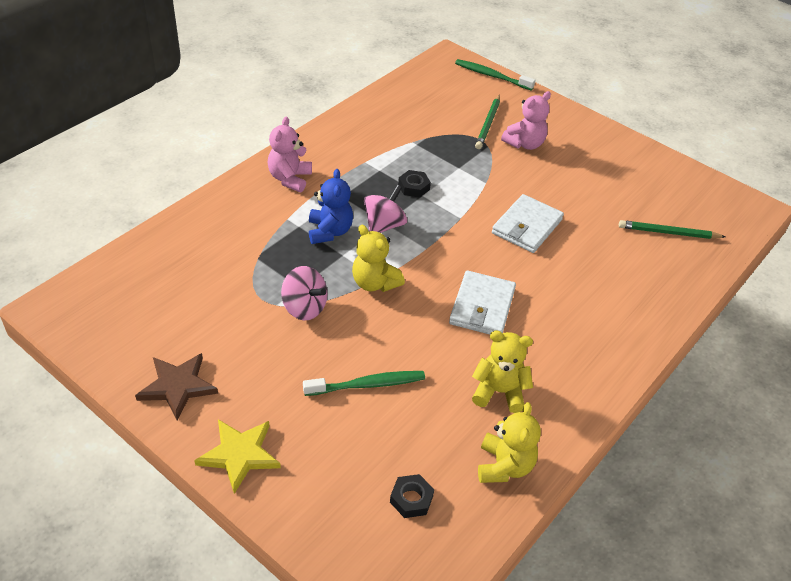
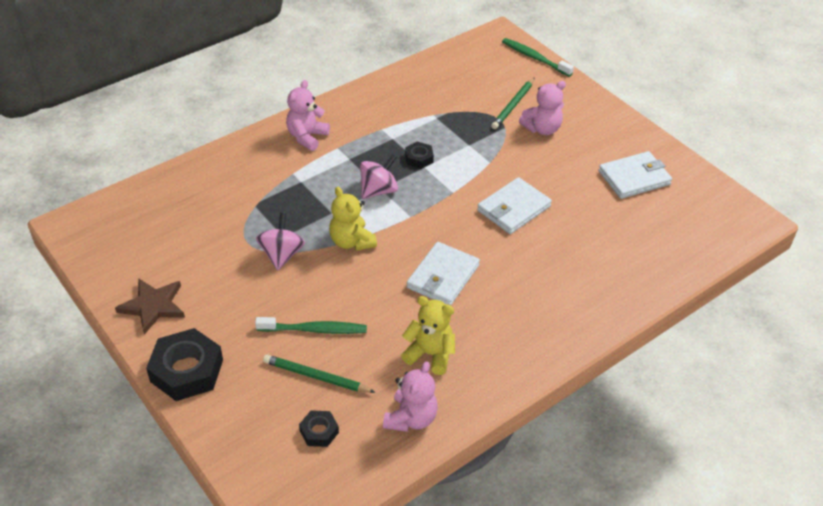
camera: 15 degrees right, 0 degrees up
(239, 454) = (187, 370): yellow star -> black nut
(304, 307) = (282, 255): pink spinning top -> pink spinning top turned 135 degrees counterclockwise
(329, 231) = (327, 190): blue teddy bear -> none
(504, 466) = (411, 418): yellow teddy bear -> pink teddy bear
(630, 181) = (634, 178): none -> white wallet
(668, 233) = (653, 232): green pencil -> green pencil (316, 377)

